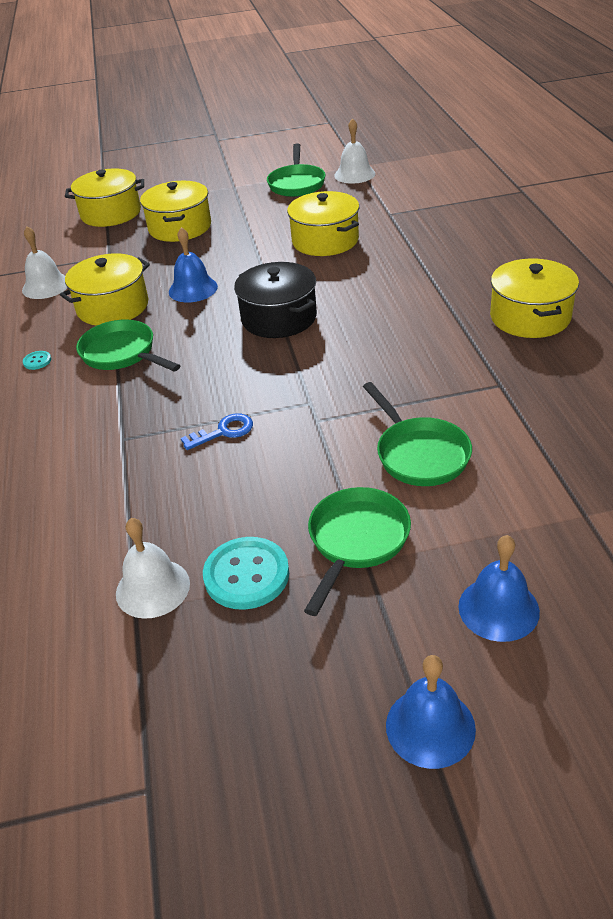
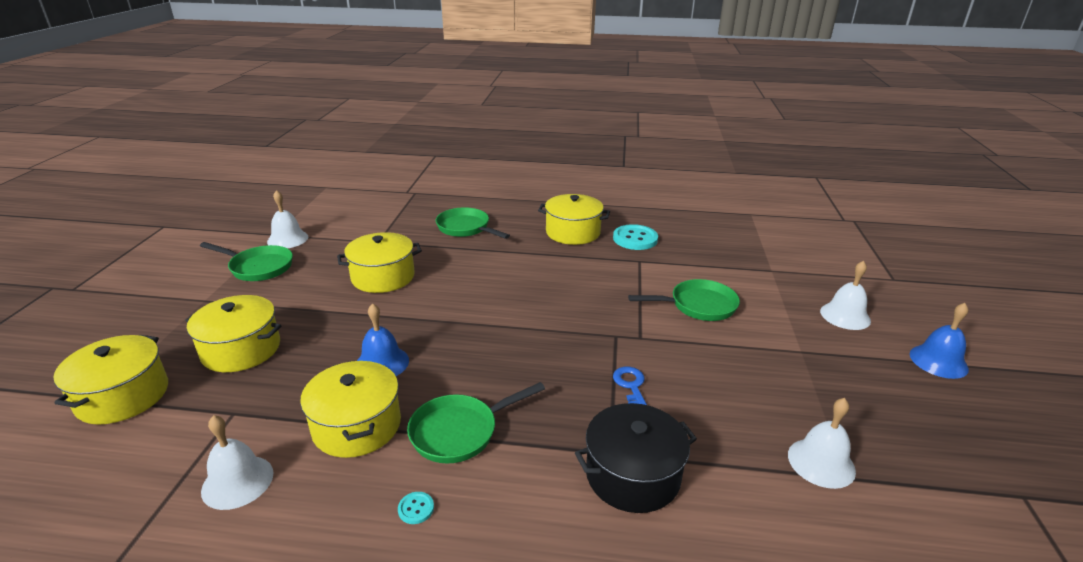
camera: 75 degrees left, 10 degrees down
(246, 575) = (810, 407): turquoise button -> turquoise button (635, 239)
(279, 318) = (483, 325): black pot -> black pot (632, 475)
(356, 541) = (780, 350): green pan -> green pan (466, 228)
(498, 608) = (845, 316): blue bell -> white bell

